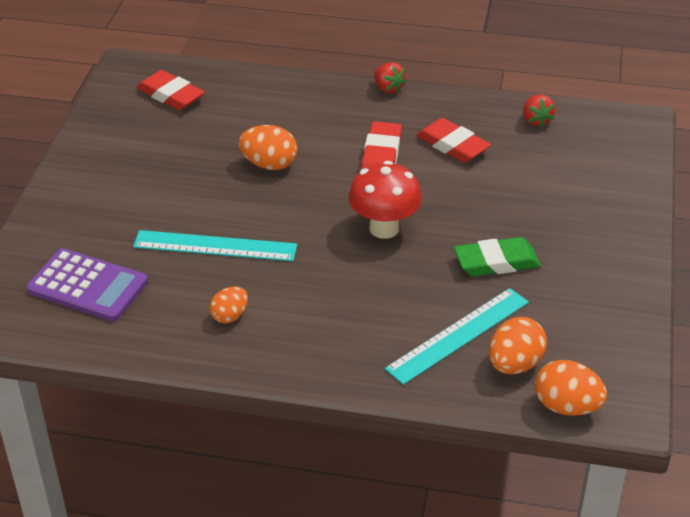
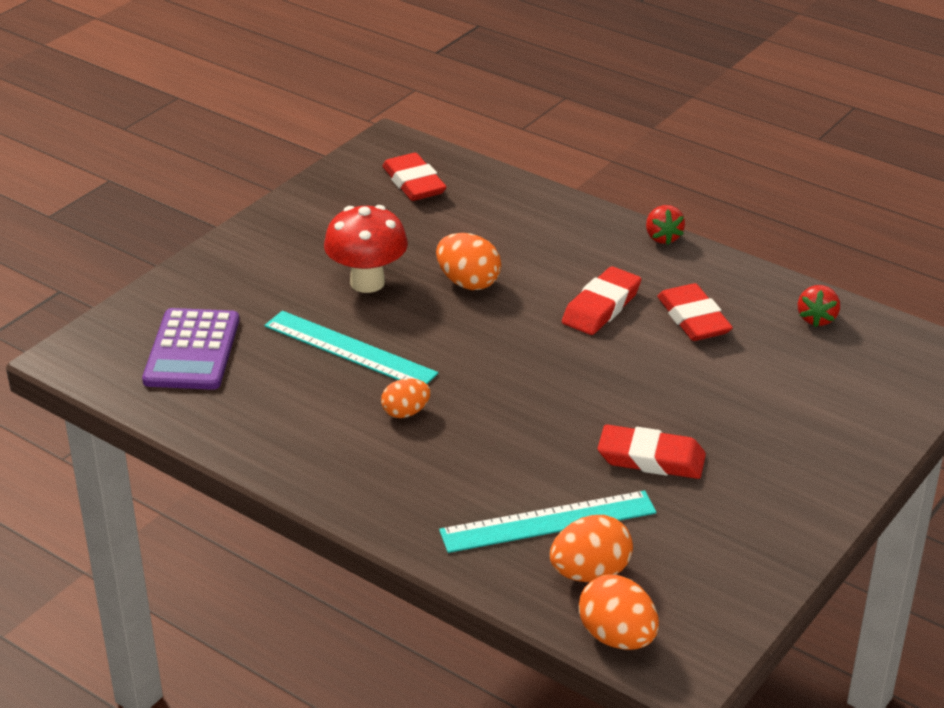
camera: 25 degrees right, 5 degrees down
(87, 286) = (192, 350): purple calculator -> purple calculator turned 45 degrees clockwise
(230, 316) = (314, 424): orange egg -> orange egg (405, 412)
(384, 228) = (547, 385): red mushroom -> red mushroom (367, 282)
(496, 262) = (651, 458): green eraser -> red eraser

